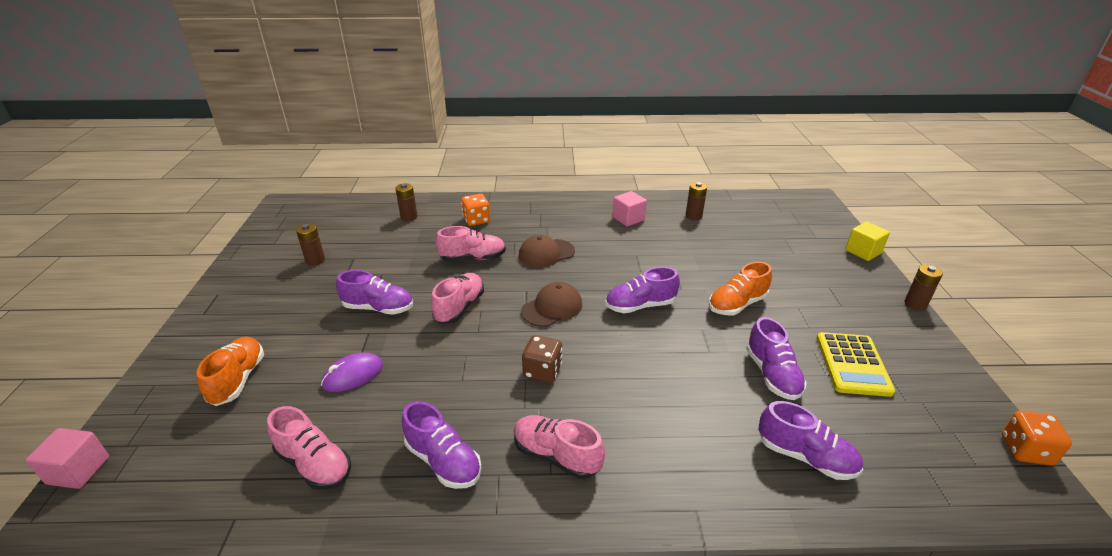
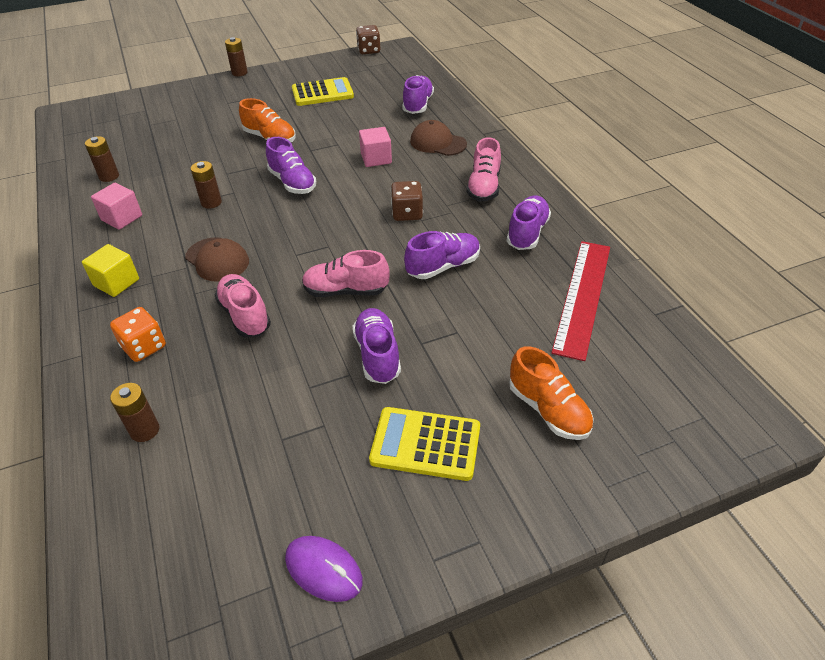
camera: 110 degrees left, 10 degrees up
(78, 470) = (722, 454): pink cube -> pink cube (376, 158)
(238, 380) = (548, 410): orange shoe -> orange shoe turned 105 degrees counterclockwise
(285, 311) = (425, 444): none -> yellow calculator
(314, 464) = (583, 297): pink shoe -> red ruler
(315, 260) = (303, 484): brown battery -> brown battery (211, 202)
(353, 375) = (483, 323): purple mouse -> purple mouse (323, 570)
(552, 308) = (318, 230): brown cap -> brown cap (438, 143)
(772, 374) = (350, 119): purple shoe -> purple shoe (443, 266)
(863, 252) = (166, 90): yellow cube -> yellow cube (116, 282)
(1025, 450) = (369, 50): orange dice -> brown dice

